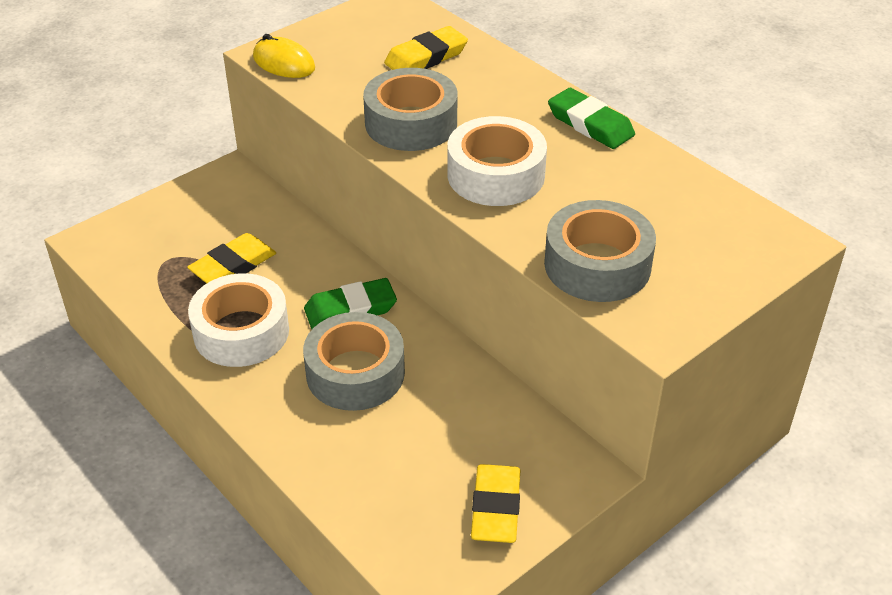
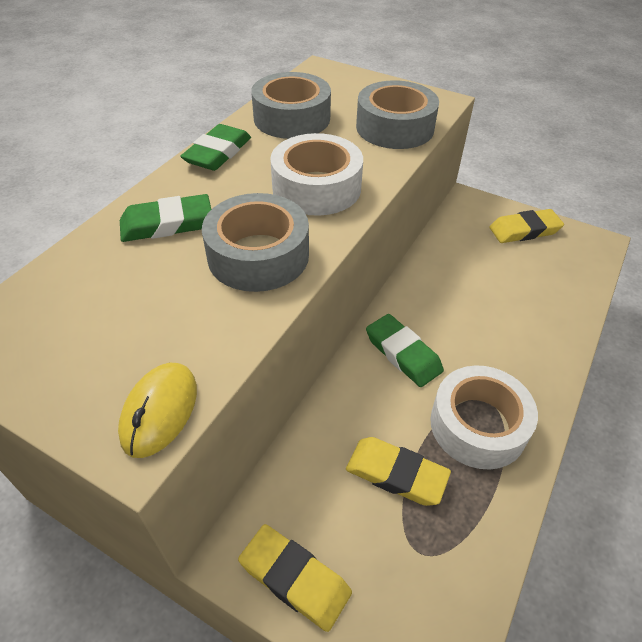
camera: 110 degrees left, 5 degrees up
(355, 373) = (469, 327): grey tape -> grey tape (292, 118)
(426, 57) = (120, 275): yellow eraser -> yellow eraser (295, 578)
(481, 83) = (167, 224): none -> green eraser

